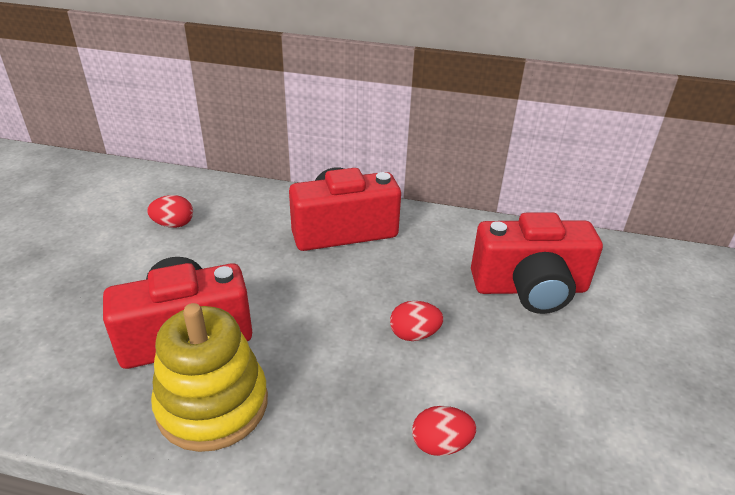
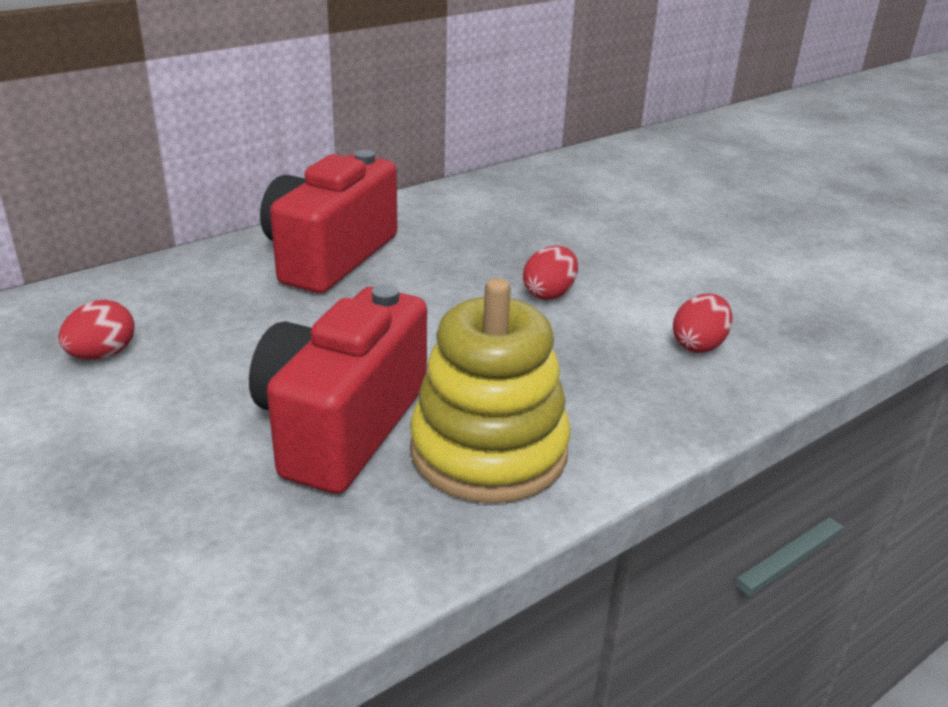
camera: 50 degrees left, 5 degrees down
(530, 288) = (570, 216): red camera -> none

